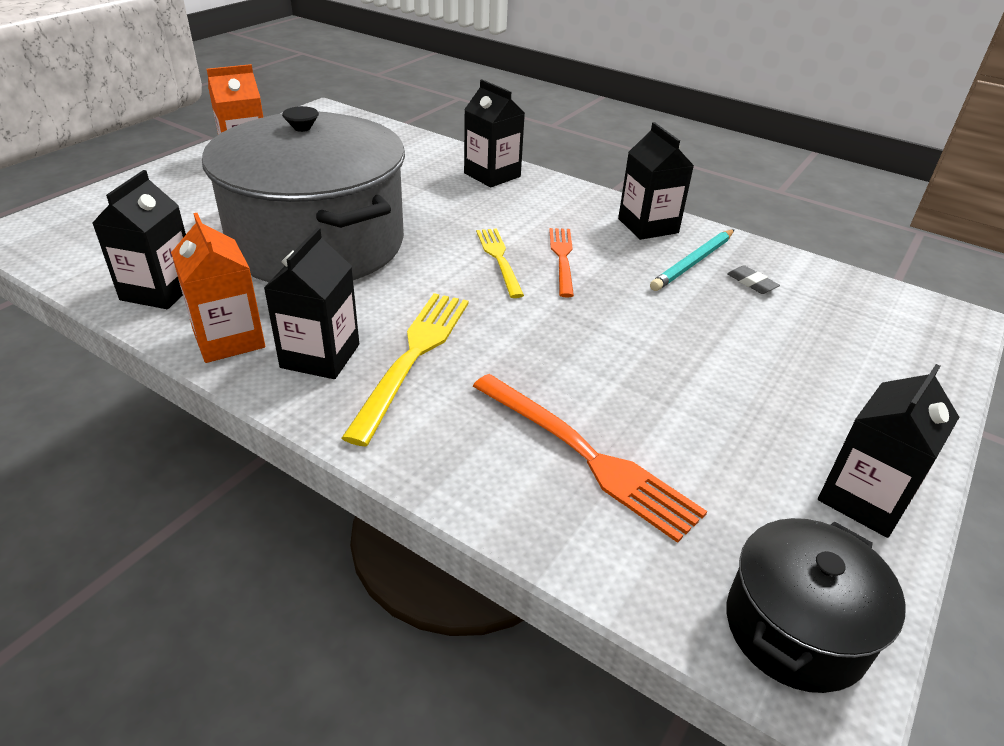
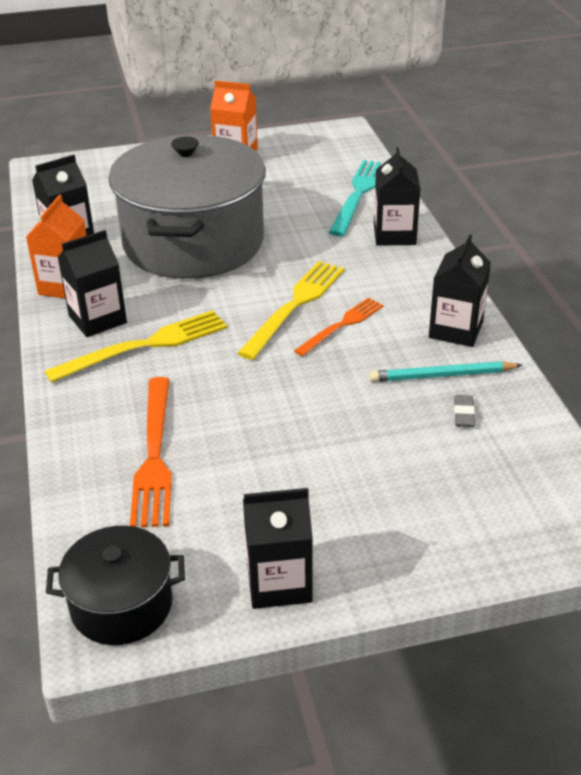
camera: 45 degrees right, 0 degrees up
(414, 154) = (359, 194): none -> turquoise fork
(499, 259) = (295, 305): yellow fork -> yellow fork, size x1.55

